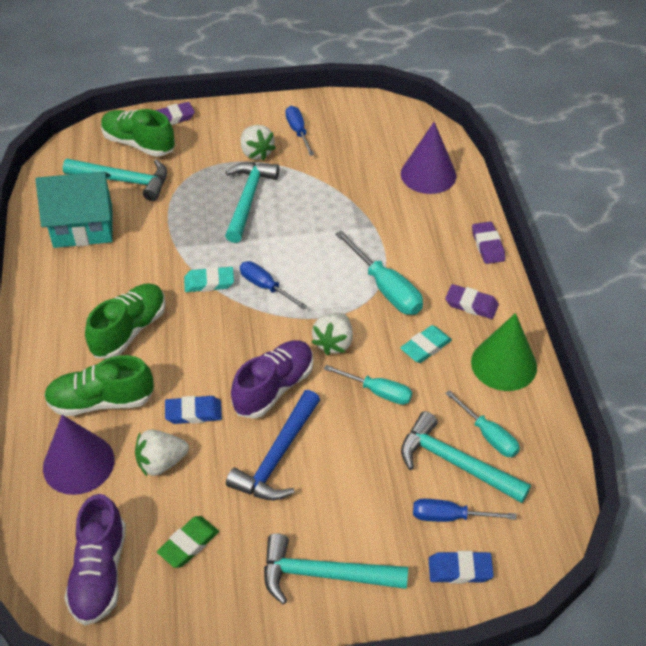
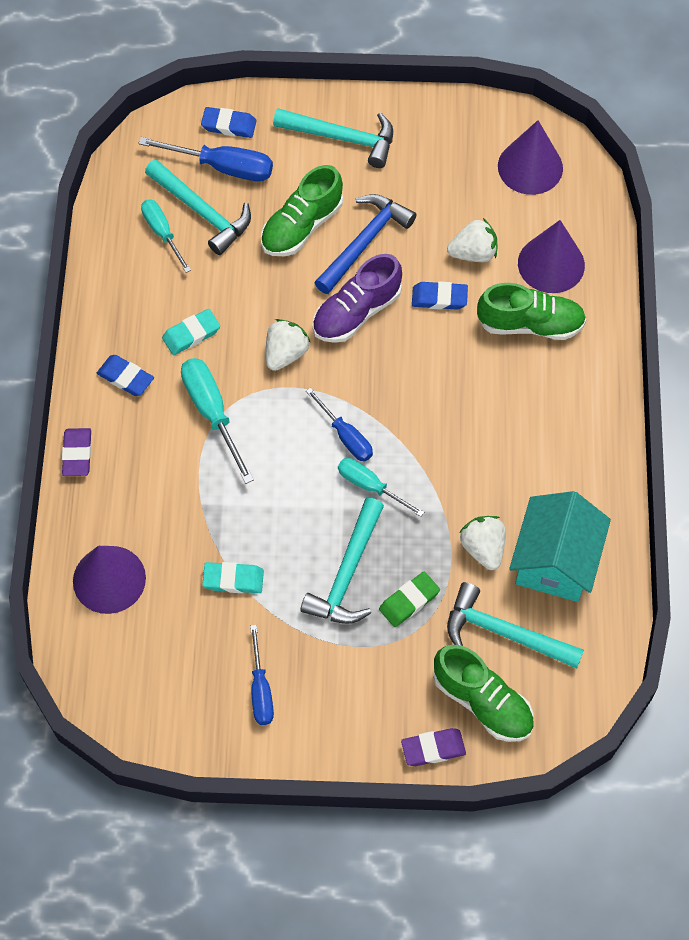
camera: 170 degrees left, 15 degrees up
(83, 227) = (555, 561): turquoise house -> turquoise house turned 75 degrees counterclockwise
(99, 572) = (530, 167): purple shoe -> purple cone
(129, 330) = (501, 402): green shoe -> green shoe (302, 226)
(188, 544) = (453, 178): green eraser -> green eraser (409, 601)
(209, 282) = (409, 453): turquoise eraser -> turquoise eraser (233, 580)
(256, 153) = (324, 657): white strawberry -> white strawberry (483, 548)
(378, 392) = (254, 292): turquoise screwdriver -> turquoise screwdriver (370, 486)
(449, 517) = (223, 167): blue screwdriver -> blue screwdriver, size x1.51
(471, 304) = (125, 377): purple eraser -> blue eraser
(504, 364) = (118, 302): green cone -> none

